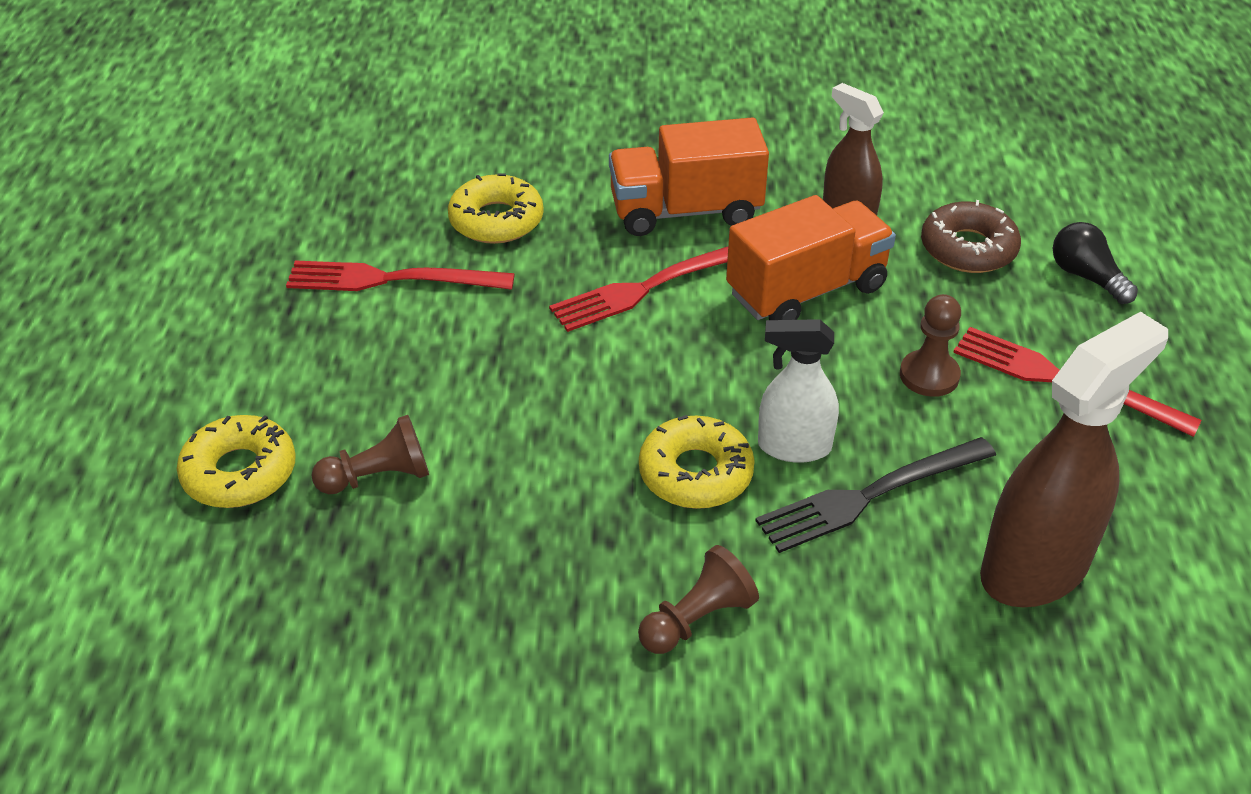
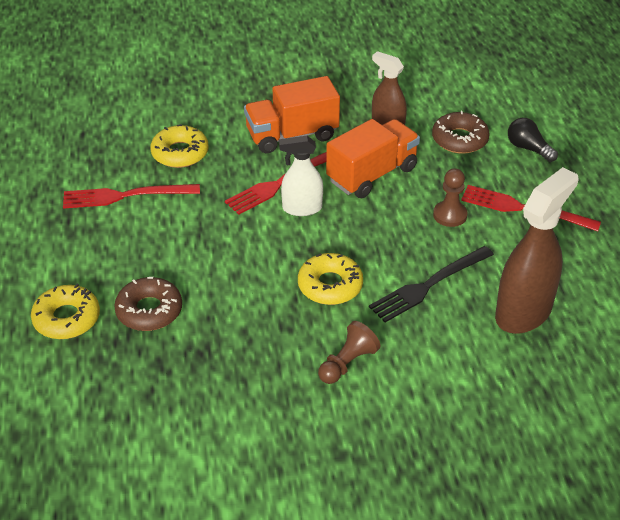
camera: 10 degrees left, 0 degrees up
(378, 477) = (149, 310): brown pawn -> brown donut
(793, 447) = (382, 264): white spray bottle -> white spray bottle (302, 208)

